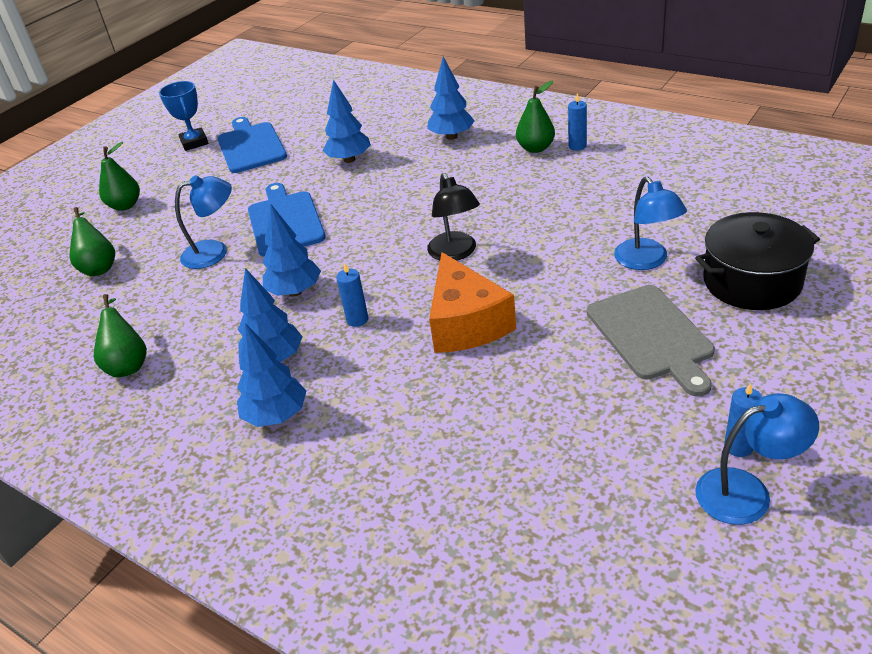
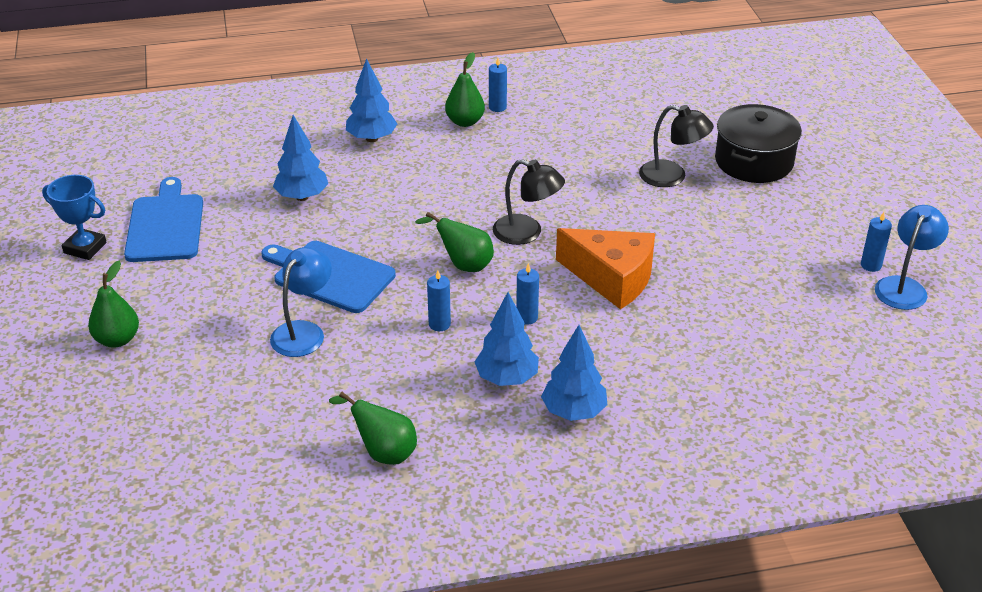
camera: 50 degrees left, 0 degrees up
(99, 267) = (198, 402): green pear -> green pear (463, 265)
(250, 146) = (165, 225): blue cutting board -> blue cutting board turned 60 degrees clockwise
(295, 292) = (439, 324): blue tree -> blue candle
(646, 261) = (672, 177): blue lamp -> black lamp
(651, 335) = (741, 225): grey cutting board -> none

